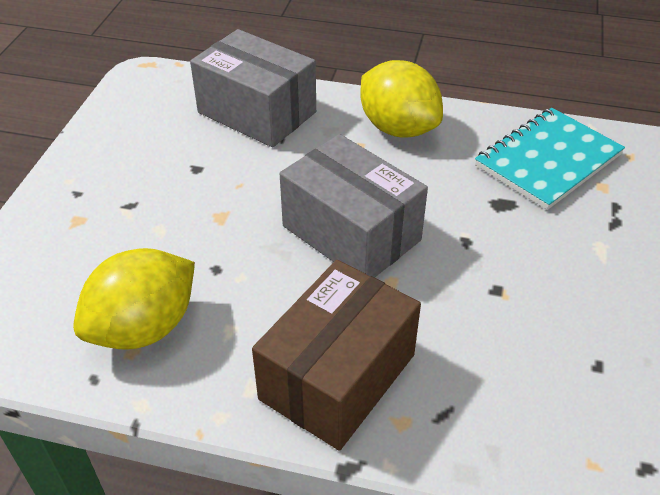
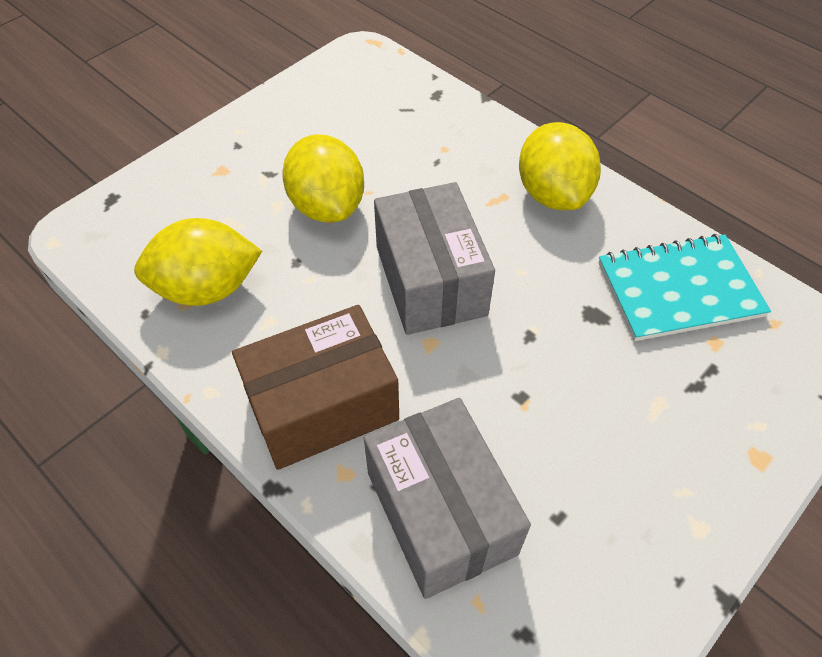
camera: 30 degrees right, 10 degrees up
(209, 210) = (327, 206): none -> yellow lemon
(257, 112) = (434, 126): grey box -> grey box (440, 512)

